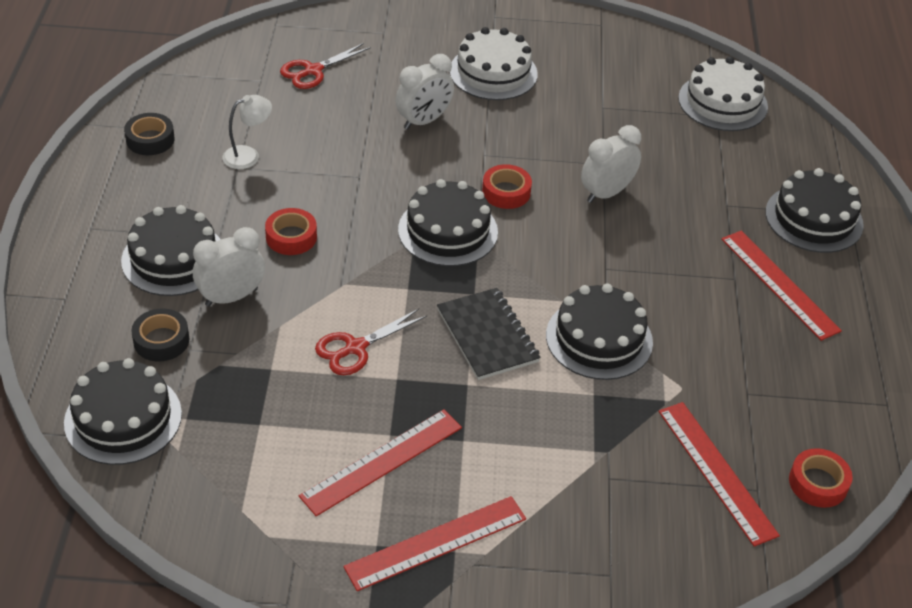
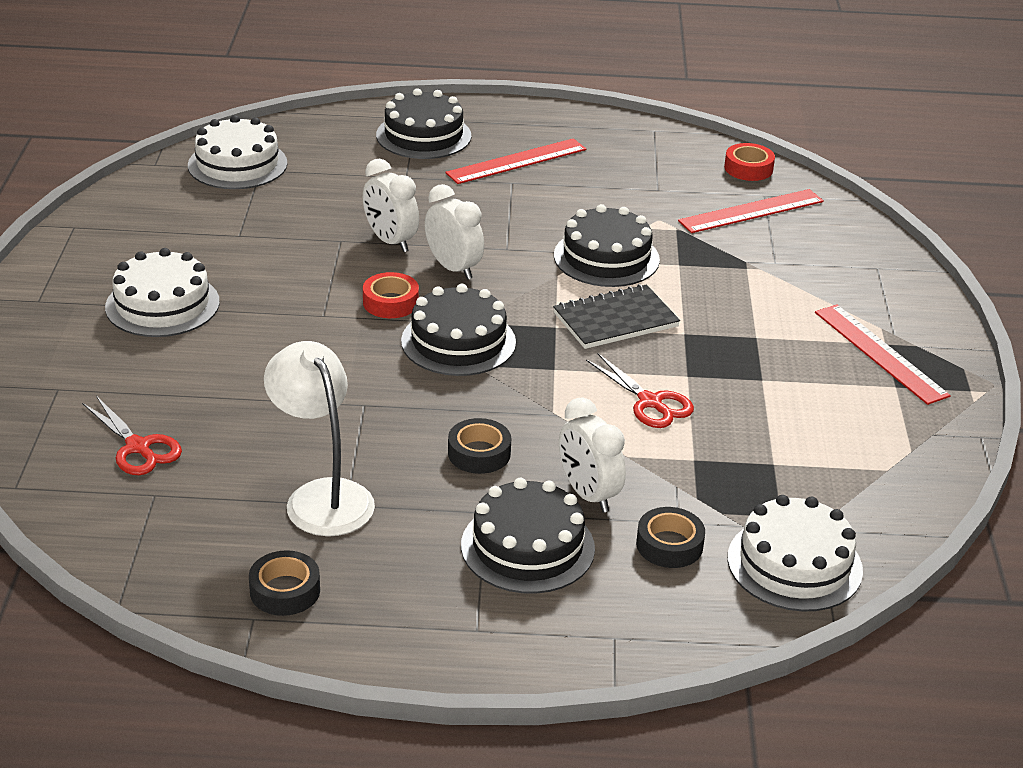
camera: 90 degrees left, 10 degrees down
(123, 418) = (794, 564): black cake -> white cake
(248, 155) = (322, 496): white lamp -> white lamp, size x1.77
(291, 237) = (479, 453): red tape -> black tape
(382, 461) = (797, 384): red ruler -> none
(424, 121) = (257, 356): white clock -> white clock (453, 268)

